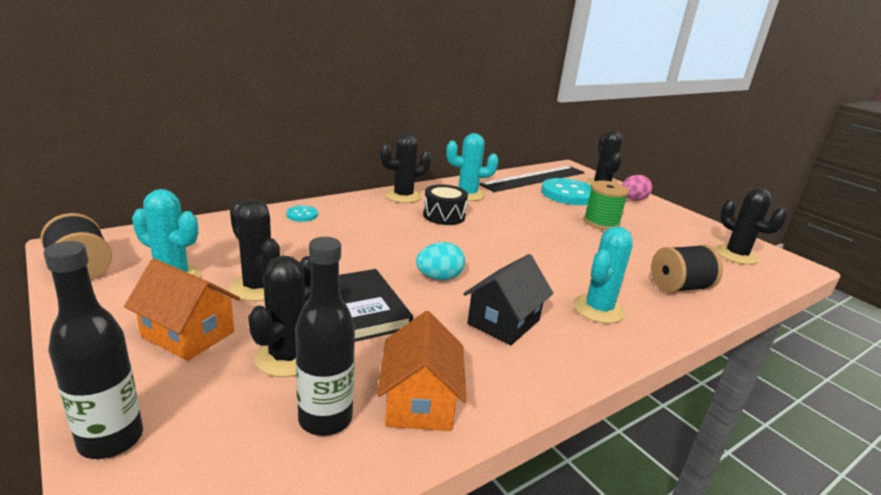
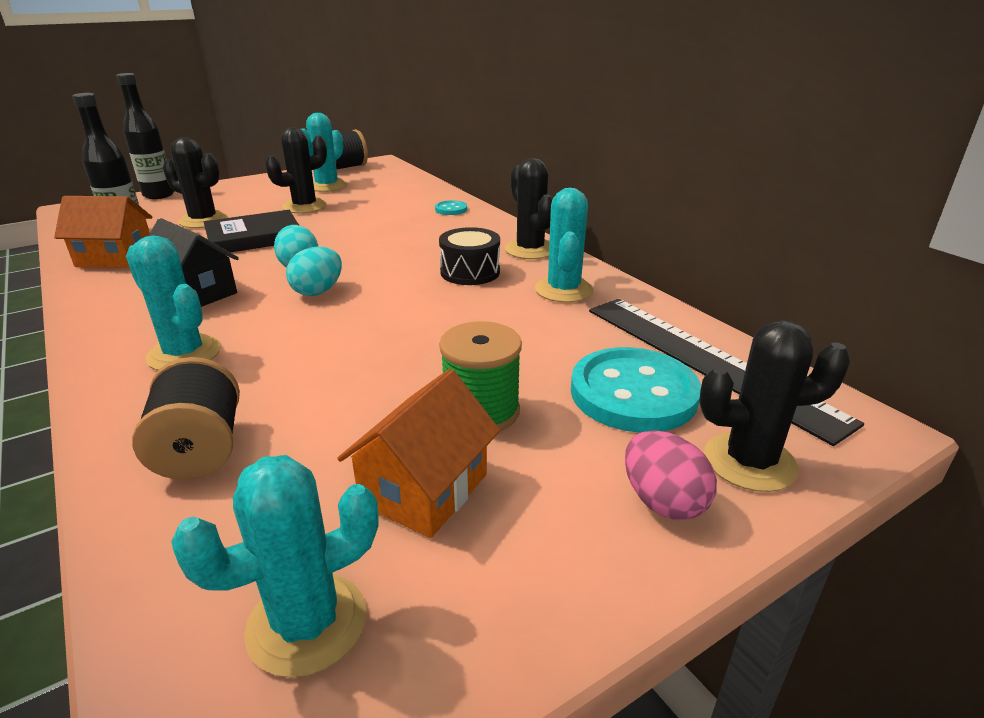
camera: 95 degrees right, 5 degrees up
(188, 334) = (248, 197): orange house -> orange house (424, 489)
(486, 267) = (318, 291): none -> turquoise egg
(736, 255) = (307, 623): black cactus -> turquoise cactus

